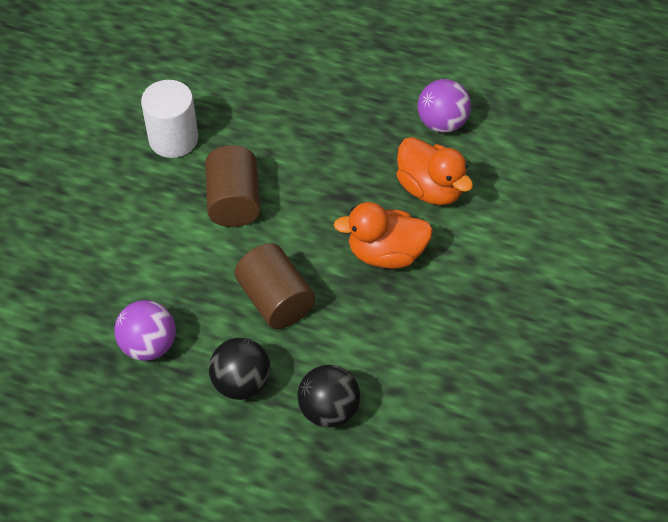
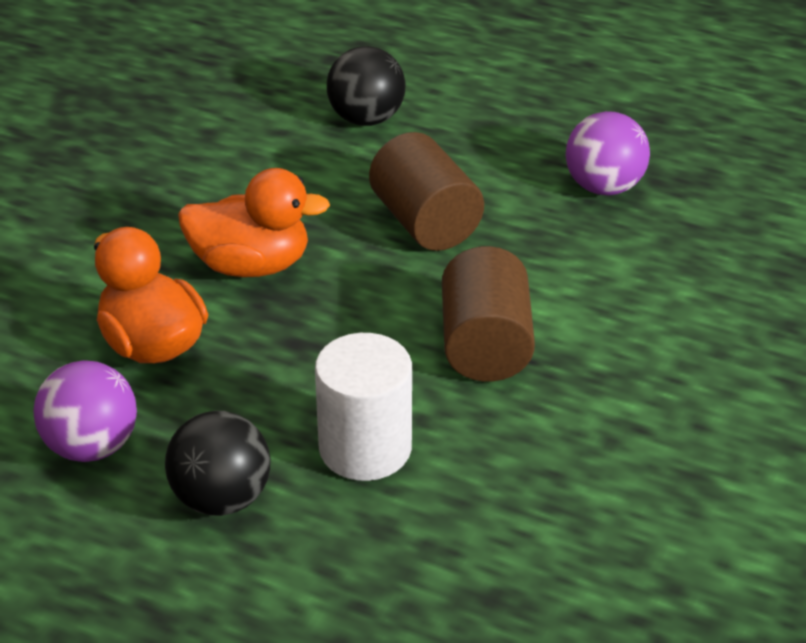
camera: 175 degrees left, 15 degrees down
(173, 139) = (598, 450): white cylinder -> white cylinder (365, 448)
(241, 383) = (476, 147): black ball -> black ball (221, 498)

